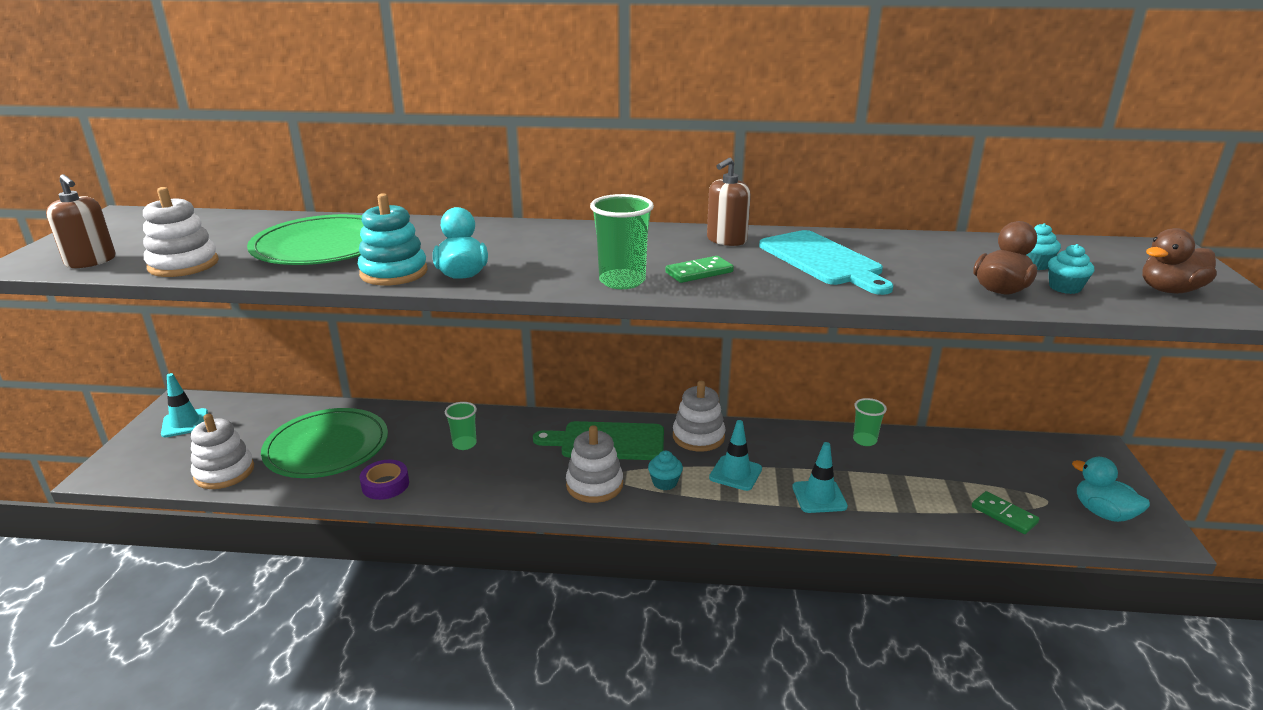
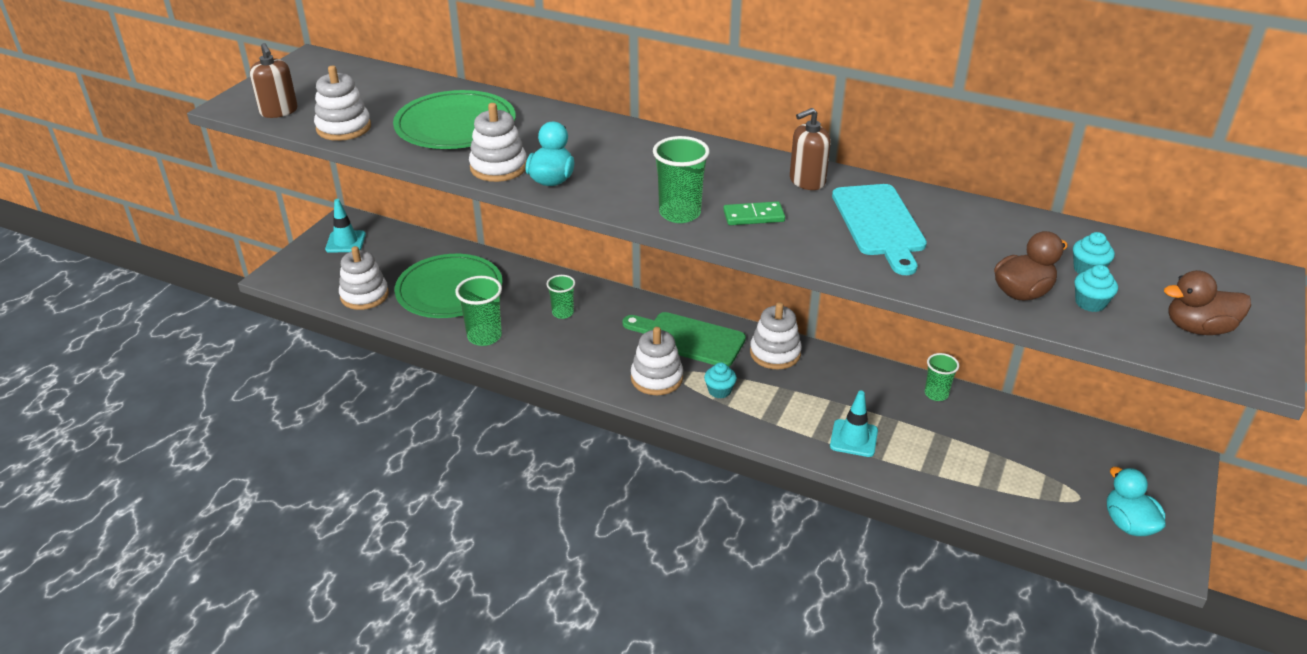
camera: 20 degrees right, 10 degrees up
(385, 485) = (484, 336): purple tape -> green cup
(394, 273) = (498, 167): turquoise stacking toy -> white stacking toy
(735, 473) = (789, 397): turquoise traffic cone -> none
(1004, 515) = (1023, 499): green domino -> none

